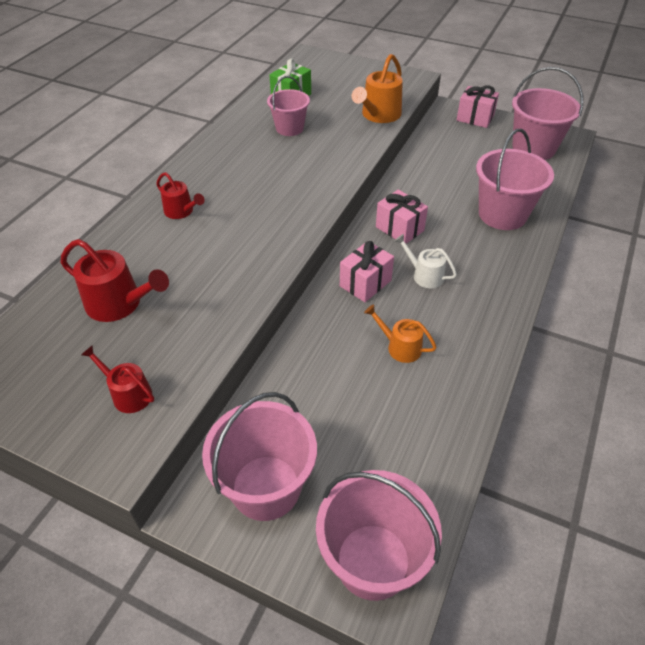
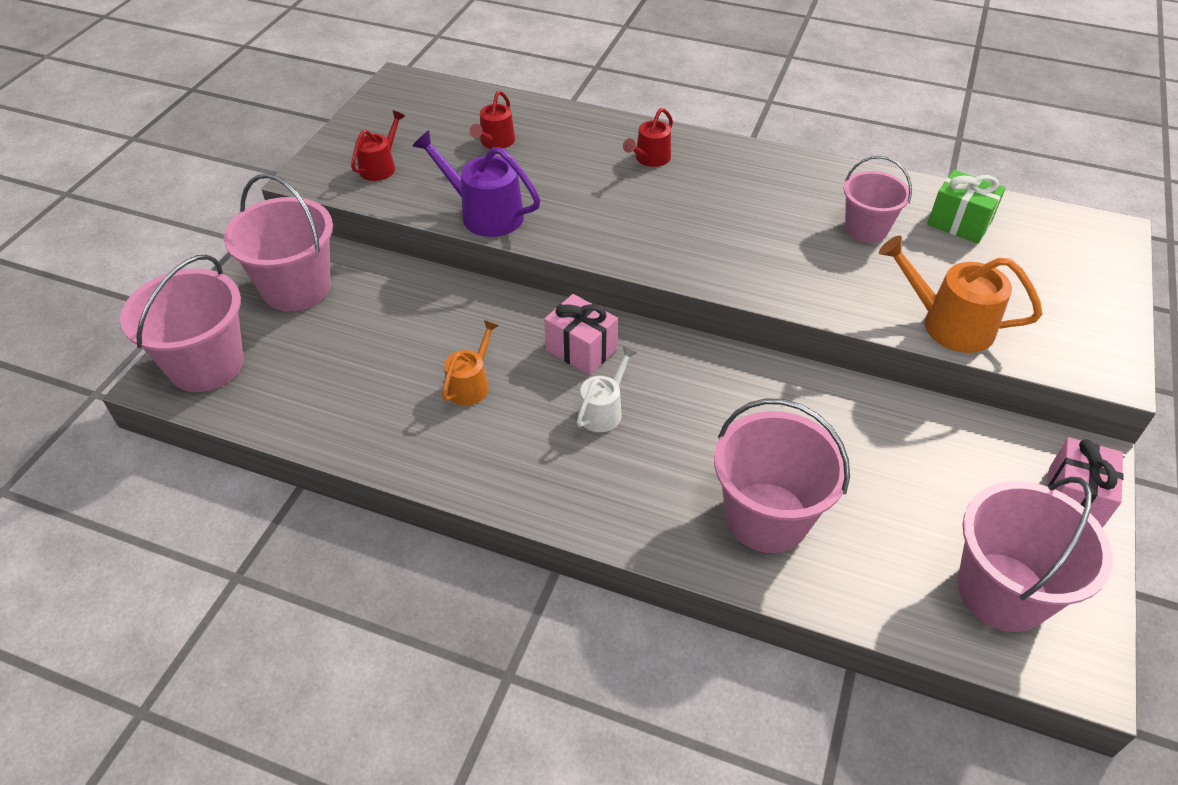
camera: 85 degrees right, 0 degrees up
(119, 304) = (495, 142): red watering can -> red watering can, size x0.62
(228, 312) = (485, 214): none -> purple watering can
(399, 229) = (701, 384): pink gift -> none

